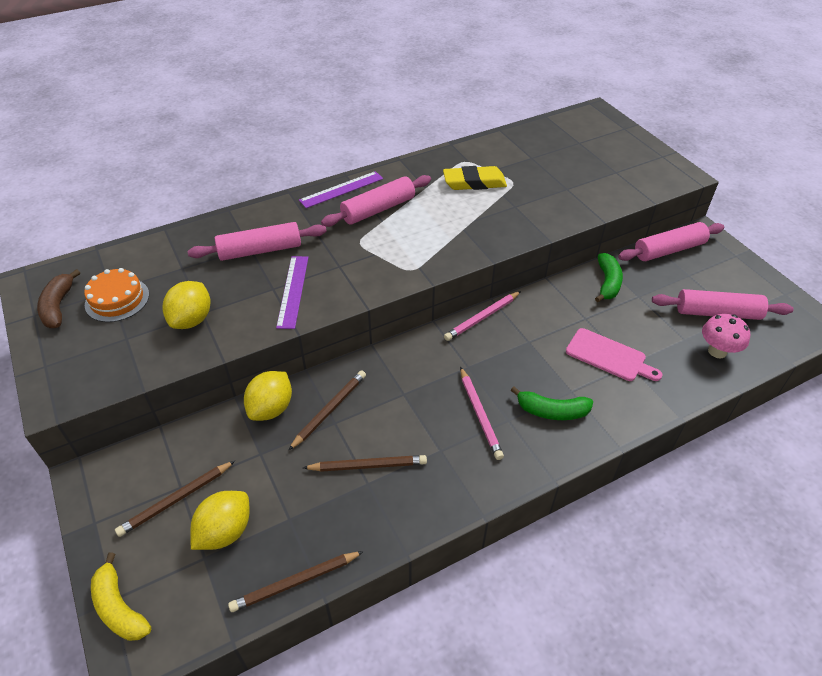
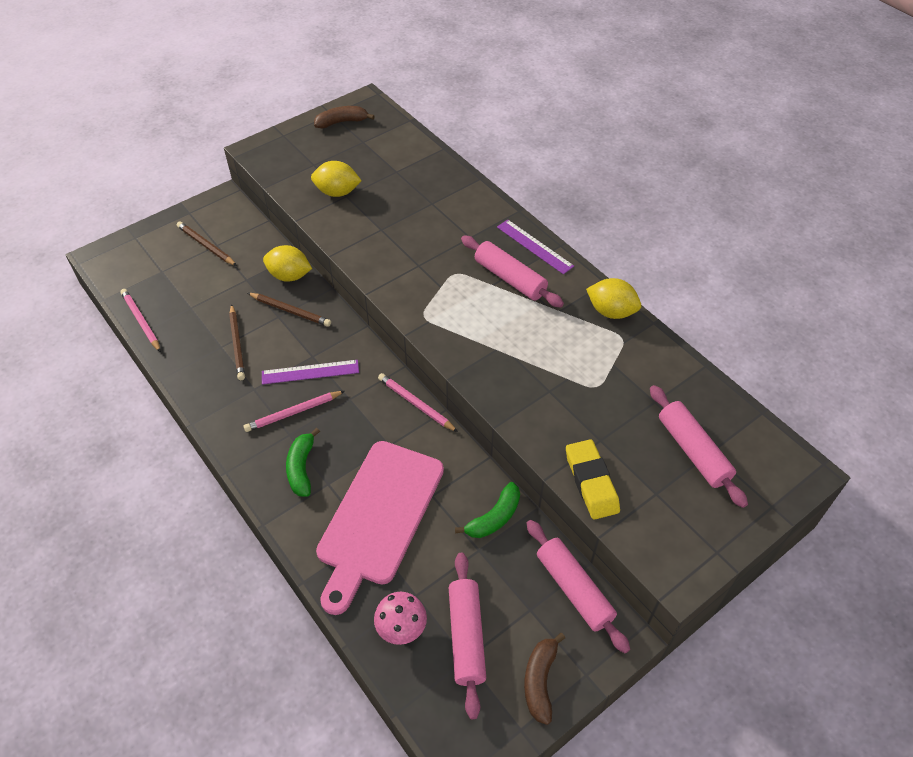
camera: 80 degrees right, 5 degrees up
(117, 299) = (353, 148): orange cake -> none
(119, 607) = (129, 242): yellow banana -> none
(225, 531) = (181, 276): yellow lemon -> yellow lemon (611, 311)
(260, 250) = (428, 211): pink rolling pin -> pink rolling pin (693, 451)
(293, 291) = (380, 242): purple ruler -> purple ruler (310, 372)
(295, 582) = (141, 321): brown pencil -> pink pencil
(474, 182) = (582, 351): yellow eraser -> yellow eraser (591, 482)
(607, 283) = (494, 517): green banana -> green banana turned 45 degrees counterclockwise
(609, 356) = (379, 517): pink cutting board -> pink cutting board, size x1.90
(746, 278) = (540, 681): none -> brown banana

